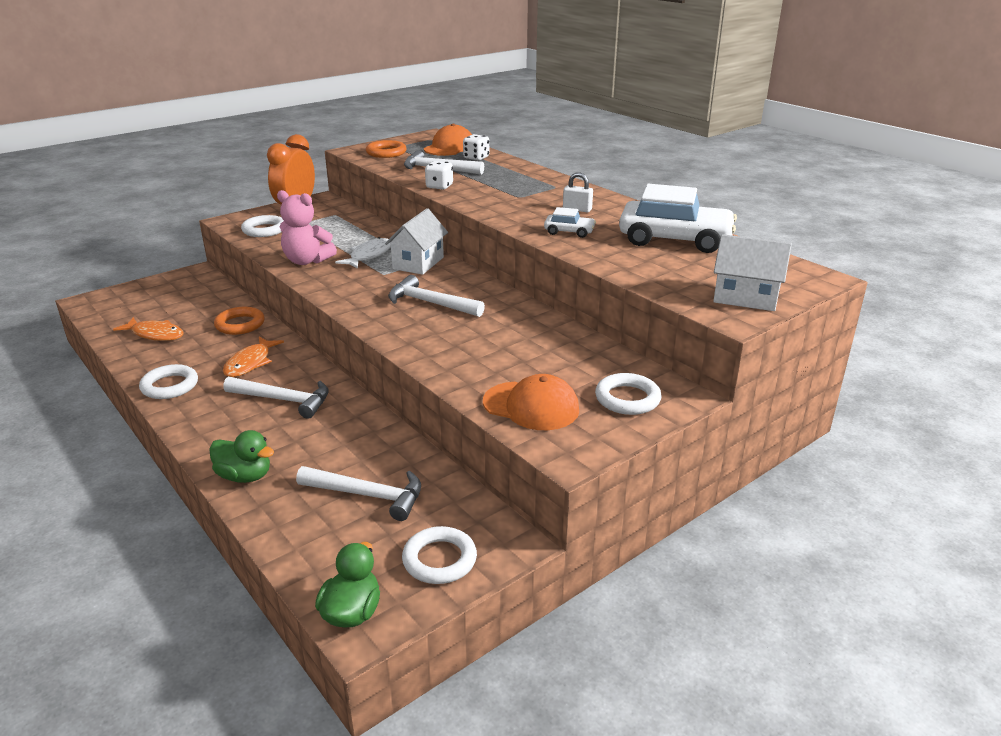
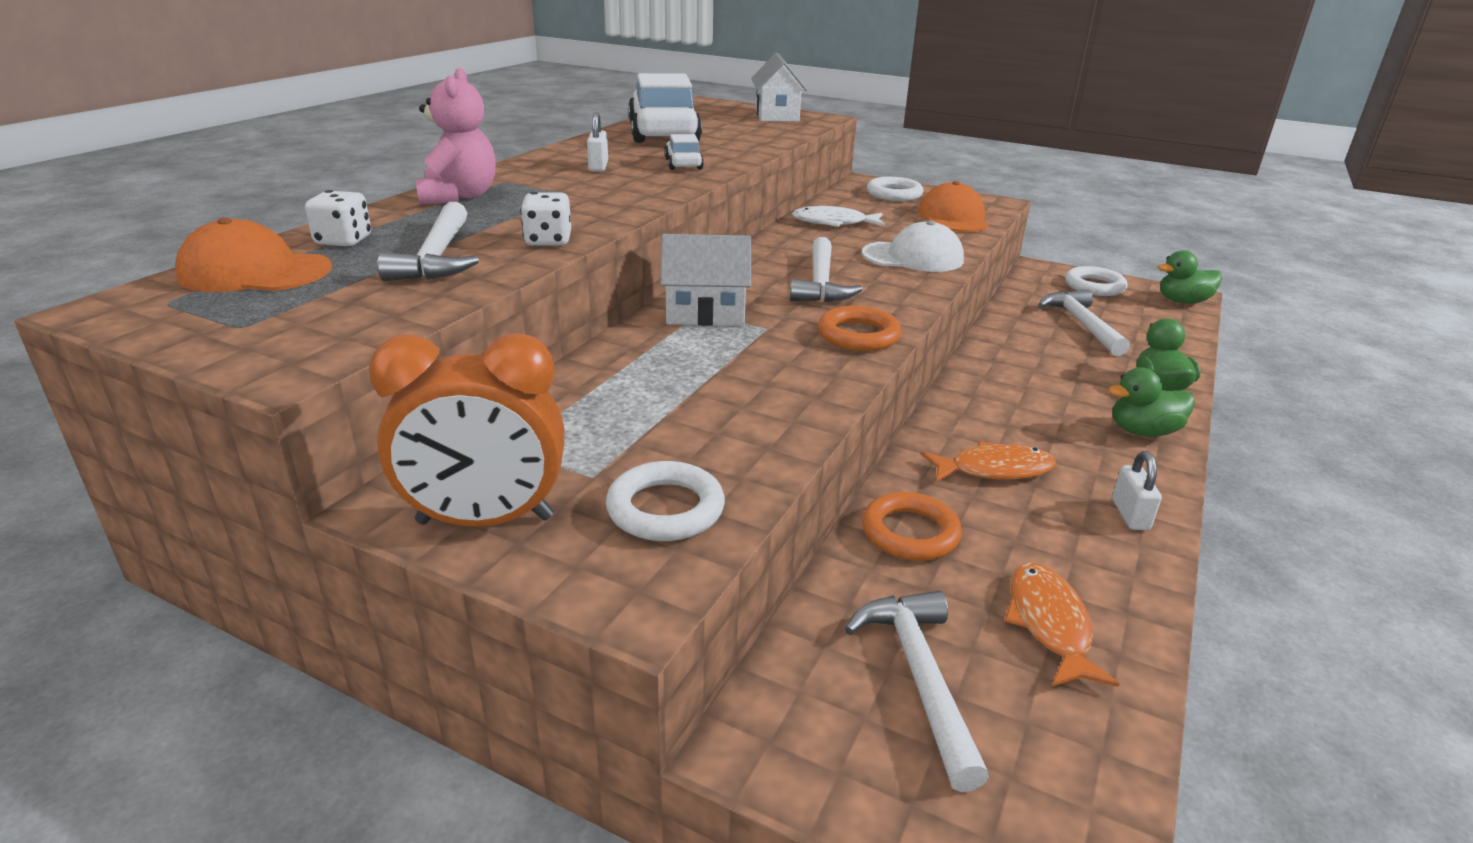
camera: 115 degrees left, 0 degrees up
(170, 386) = (1130, 515): white ring -> white padlock
(214, 433) = (1143, 431): none -> green duck
(283, 400) = (1029, 411): white hammer -> white hammer (920, 678)
(307, 261) = (780, 401): pink teddy bear -> pink teddy bear (459, 197)
(369, 255) = (708, 354): white fish -> white fish (833, 223)
(386, 153) = (307, 325): orange ring -> orange ring (858, 335)
(448, 350) = (913, 257): none -> white cap

